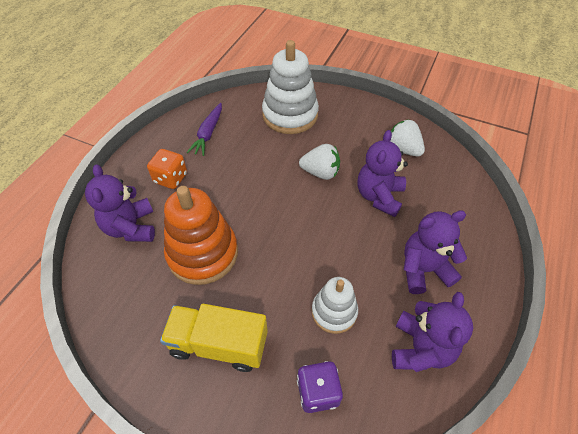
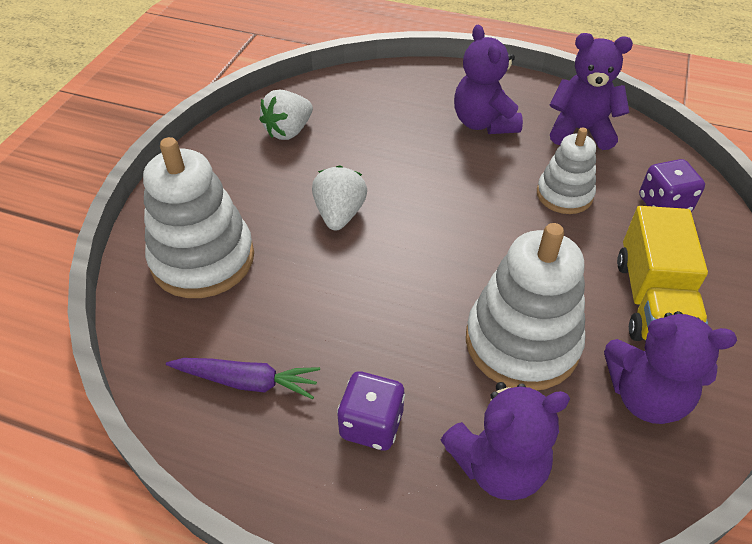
camera: 95 degrees left, 5 degrees down
(171, 178) = (371, 424): orange dice -> purple dice
(203, 253) = (522, 342): orange stacking toy -> white stacking toy
(379, 196) = (379, 155): purple teddy bear -> purple teddy bear (645, 396)

